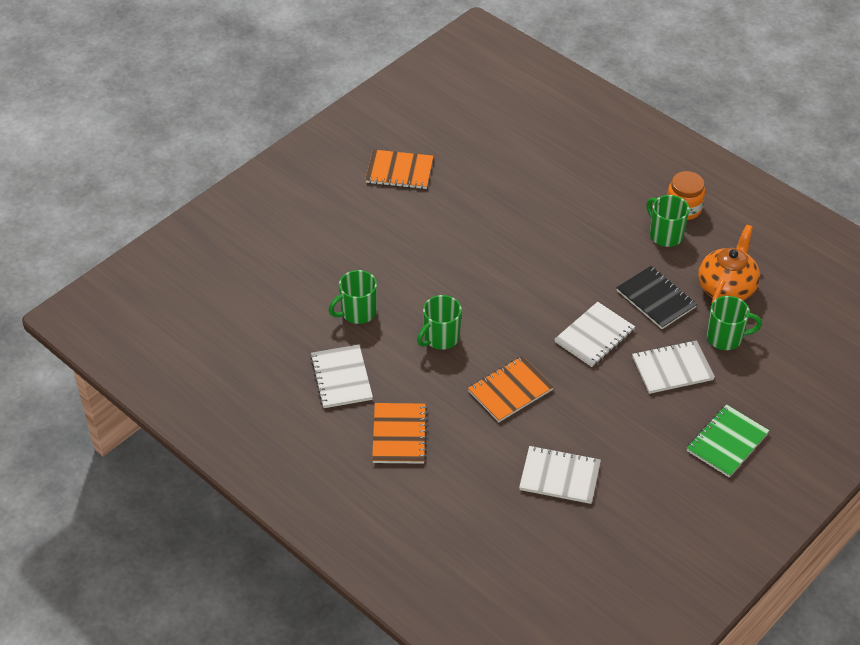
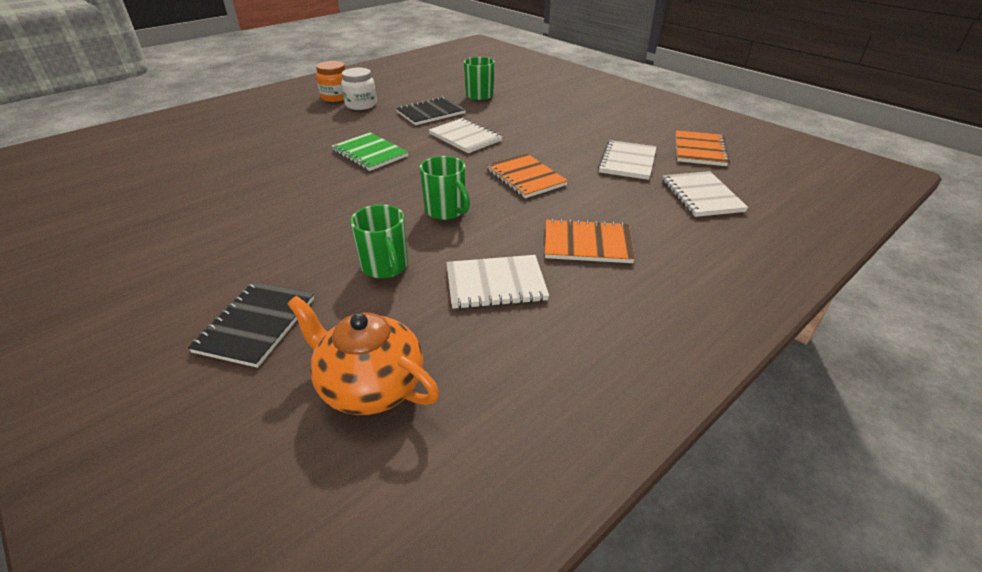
camera: 85 degrees left, 10 degrees down
(292, 261) = (256, 325): none -> black notebook
(399, 171) = (156, 225): orange notebook -> orange notebook (699, 150)
(665, 235) = (361, 105): green mug -> white jar
(672, 369) = (507, 113): white notebook -> white notebook (701, 196)
(726, 287) = (429, 91): orange teapot -> orange teapot (370, 386)
(727, 442) = (581, 102): green notebook -> green notebook (370, 153)

